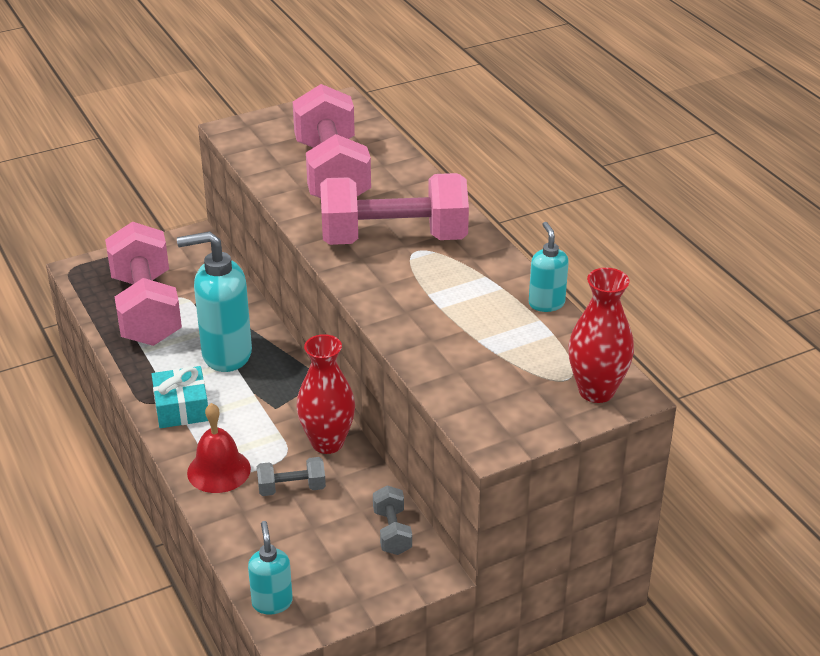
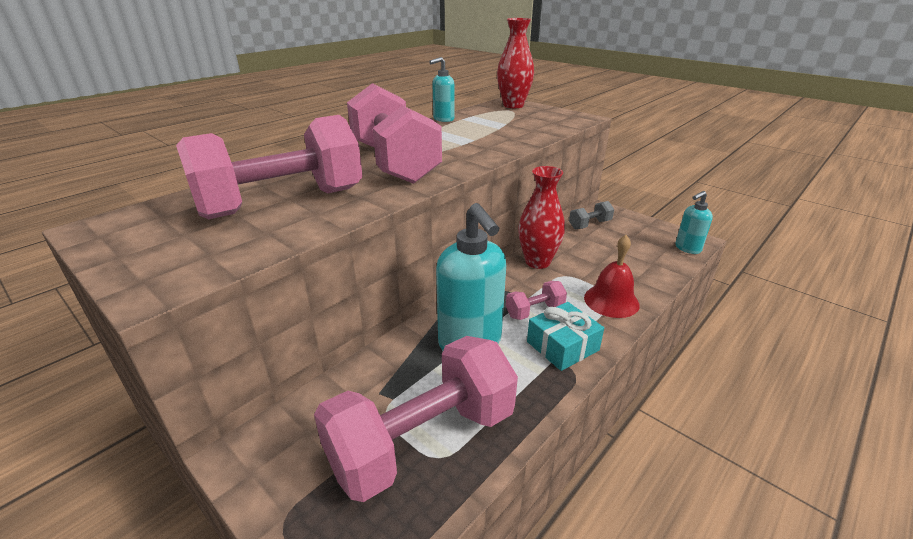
camera: 110 degrees left, 5 degrees down
(241, 408) = (534, 311): none -> pink dumbbell
(291, 488) = (594, 265): grey dumbbell -> none

